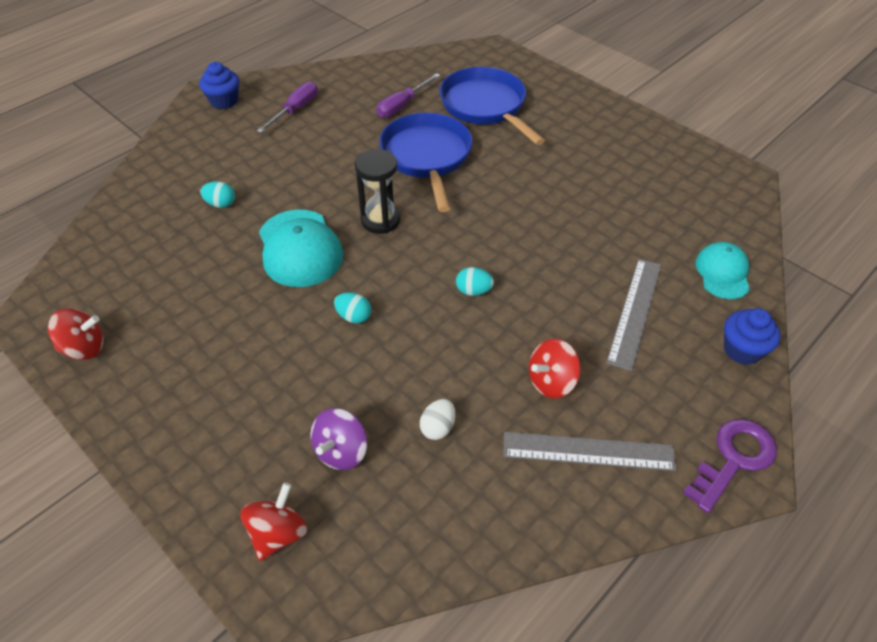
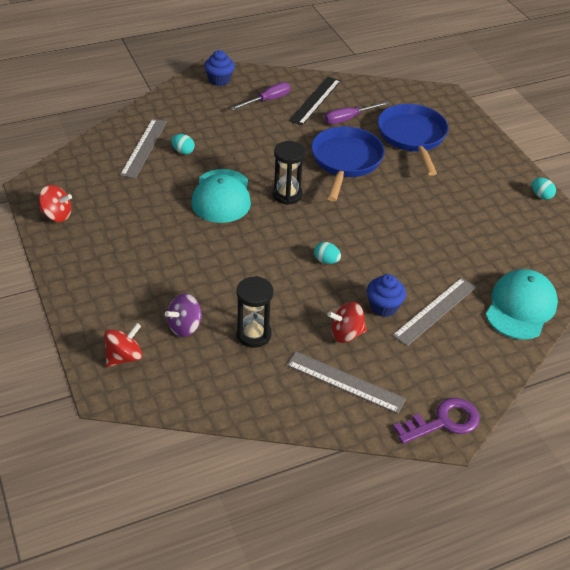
camera: 20 degrees right, 5 degrees down
(166, 214) = (144, 148): none -> grey ruler
(352, 94) = (315, 100): none -> black ruler
(354, 317) = (235, 251): turquoise egg -> turquoise egg (541, 195)
(438, 428) = (253, 334): white egg -> black hourglass
(722, 273) = (520, 307): turquoise cap -> turquoise cap, size x1.58
(742, 350) = (498, 360): blue cupcake -> blue cupcake (383, 307)

